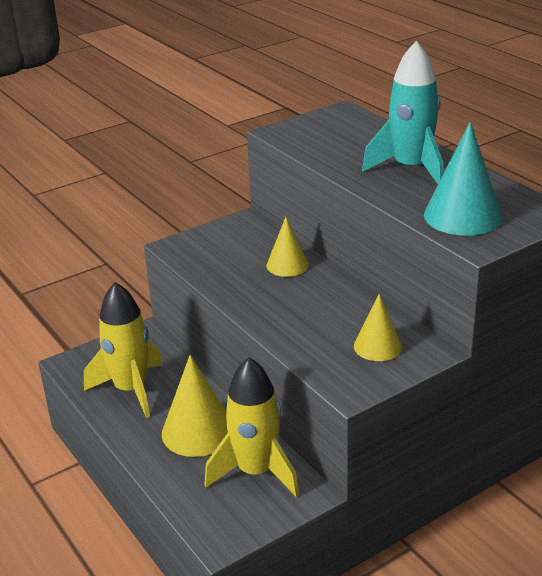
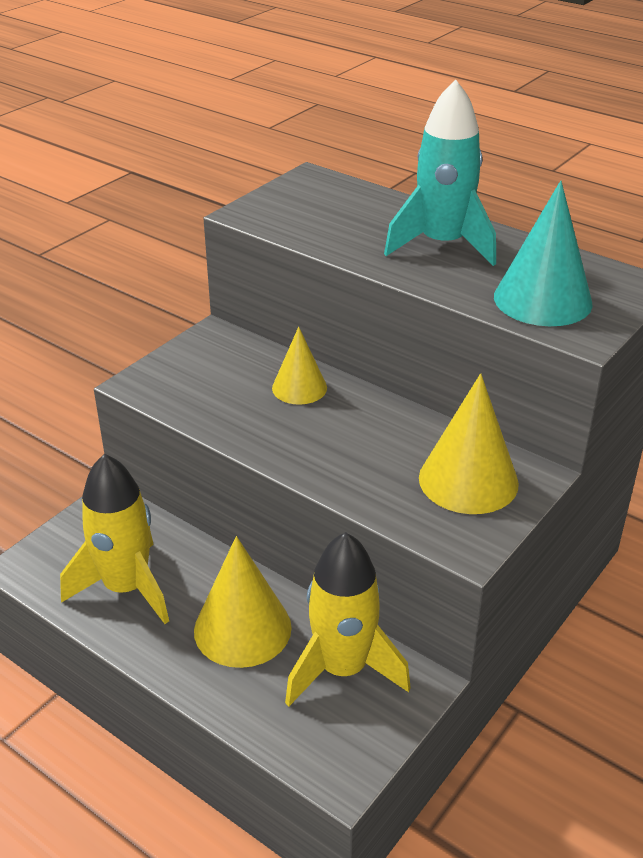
camera: 20 degrees left, 5 degrees up
(377, 346) = (468, 480): yellow cone -> yellow cone, size x1.61

